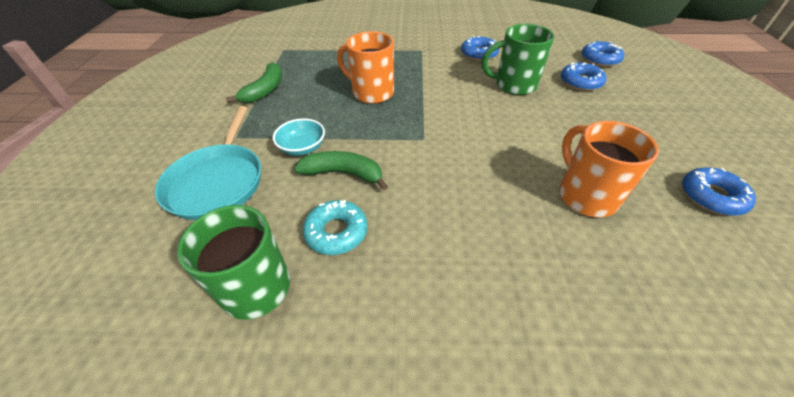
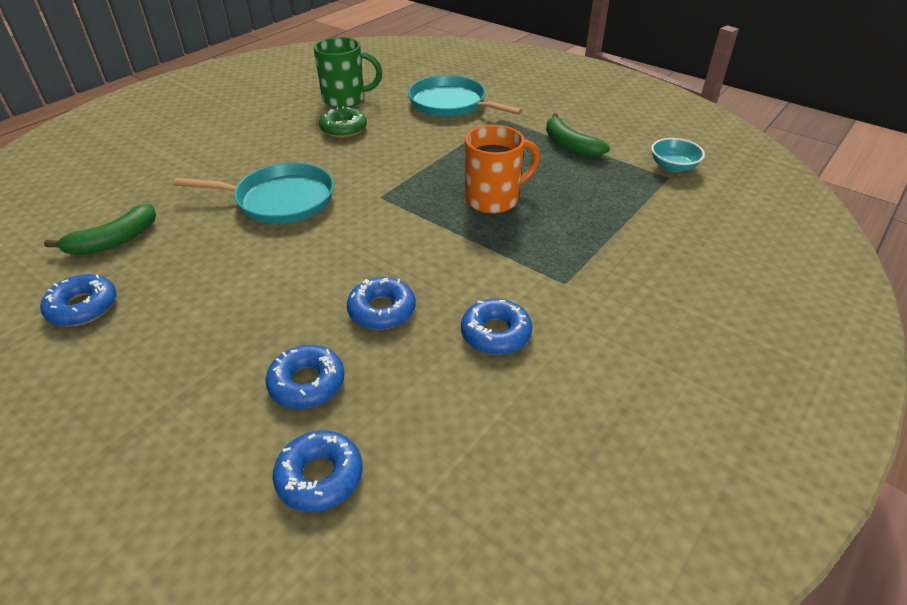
camera: 125 degrees right, 5 degrees down
(302, 148) = (448, 140): turquoise bowl -> turquoise bowl (673, 166)
(336, 232) = (344, 129): turquoise donut -> green donut
(343, 174) = (392, 146): green banana -> green banana (114, 240)
(493, 188) = (280, 200): none -> turquoise pan
(514, 85) = (382, 310): green mug -> blue donut
(585, 195) = (203, 238): orange mug -> none

